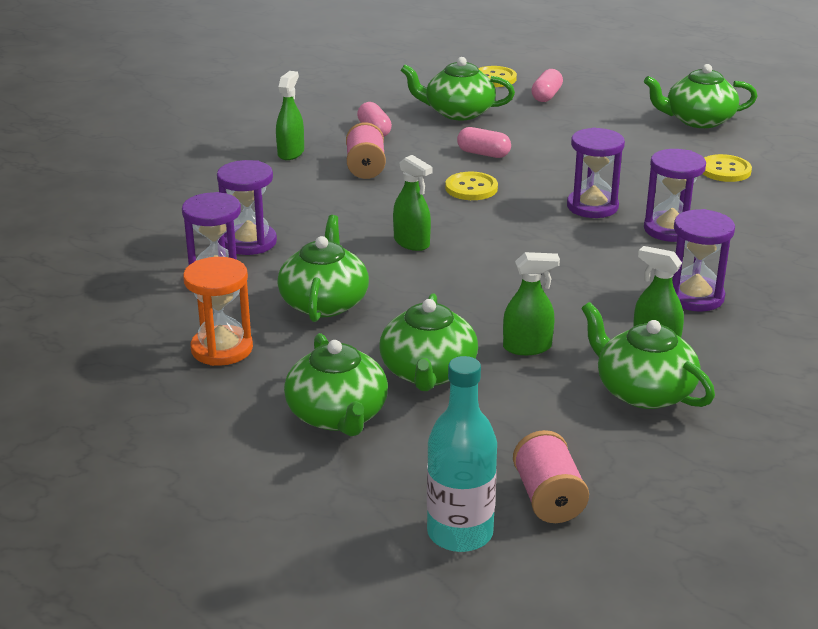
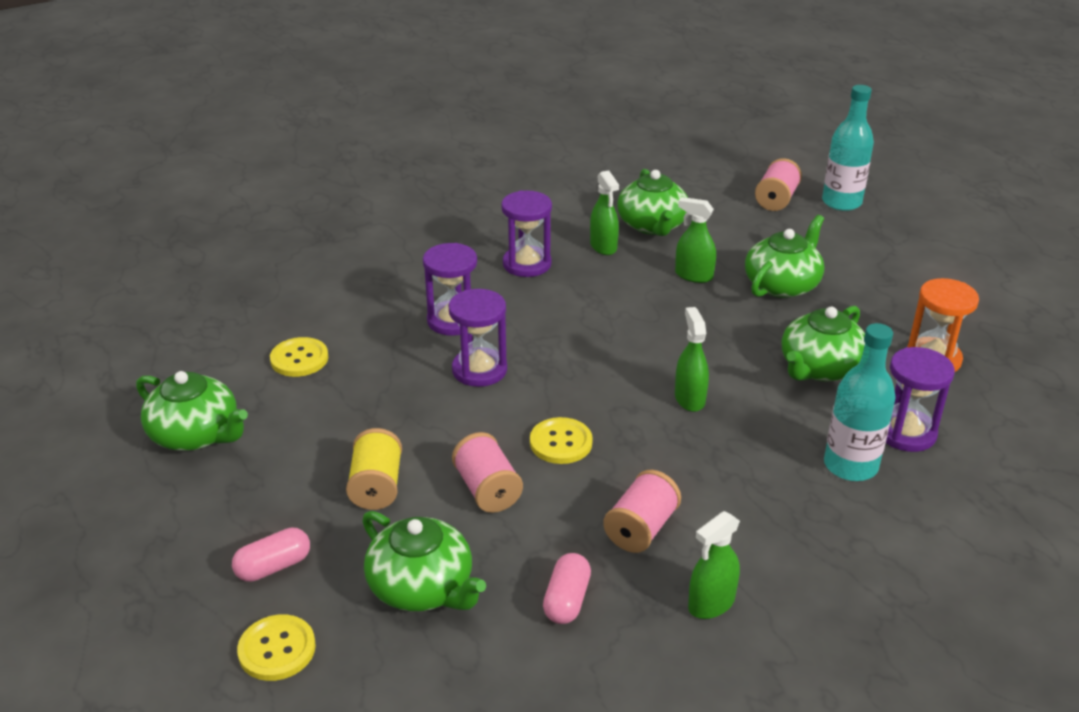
camera: 145 degrees left, 5 degrees up
(249, 242) = (850, 465): purple hourglass -> turquoise bottle
(337, 415) = (870, 281): green teapot -> none
(483, 154) = (487, 490): pink capsule -> pink spool
(550, 135) = (376, 486): none -> yellow spool

